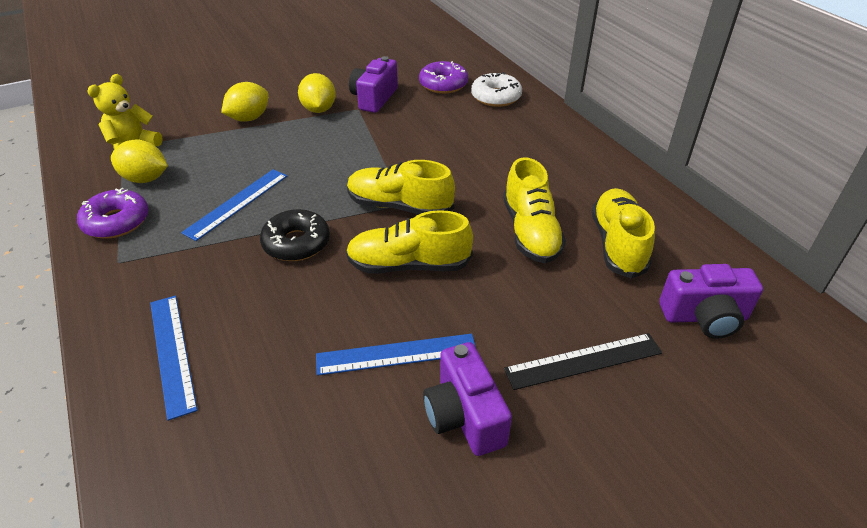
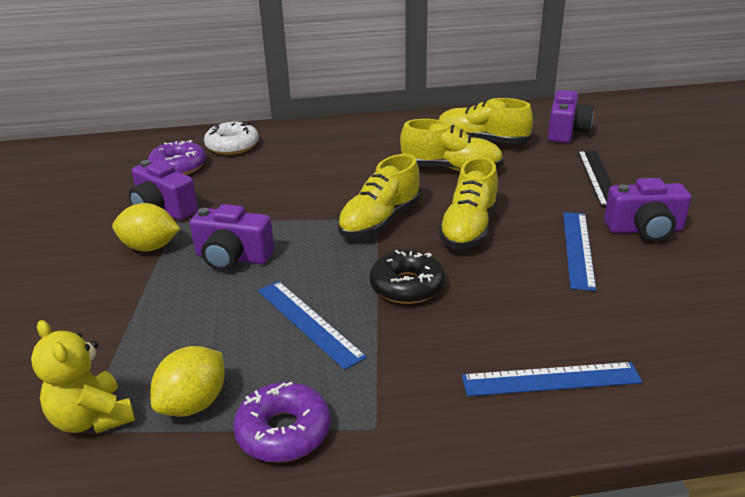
camera: 70 degrees left, 10 degrees down
(249, 118) = (116, 302): yellow lemon -> none
(315, 147) = (232, 257): none -> purple camera

